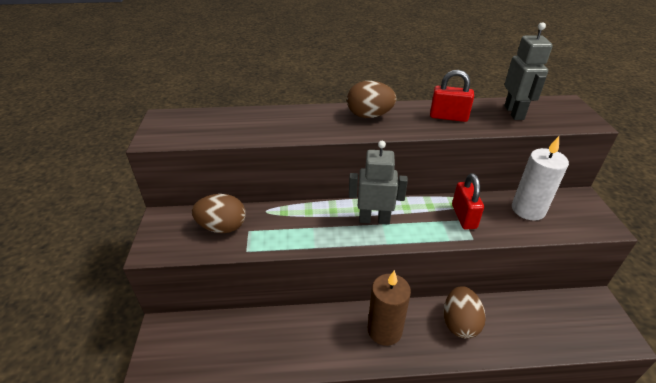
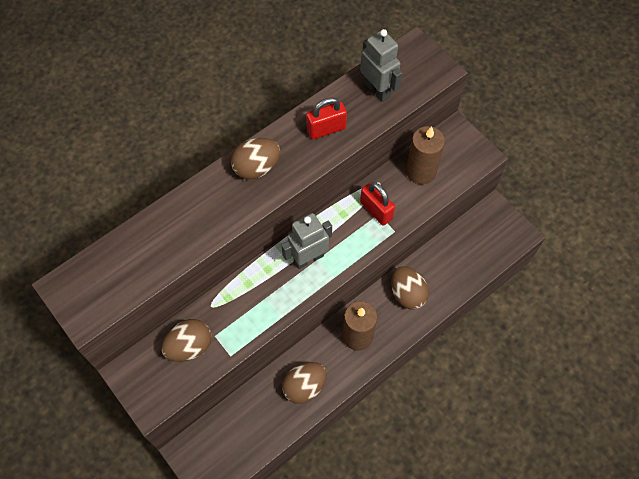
camera: 35 degrees left, 25 degrees up
(302, 342) = (304, 386): none -> brown egg
(528, 210) = (421, 171): white candle -> brown candle

